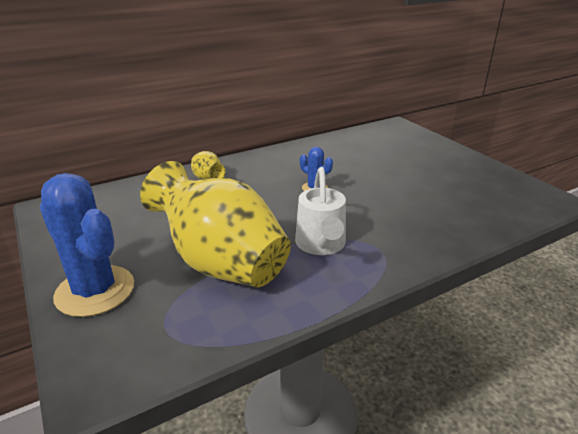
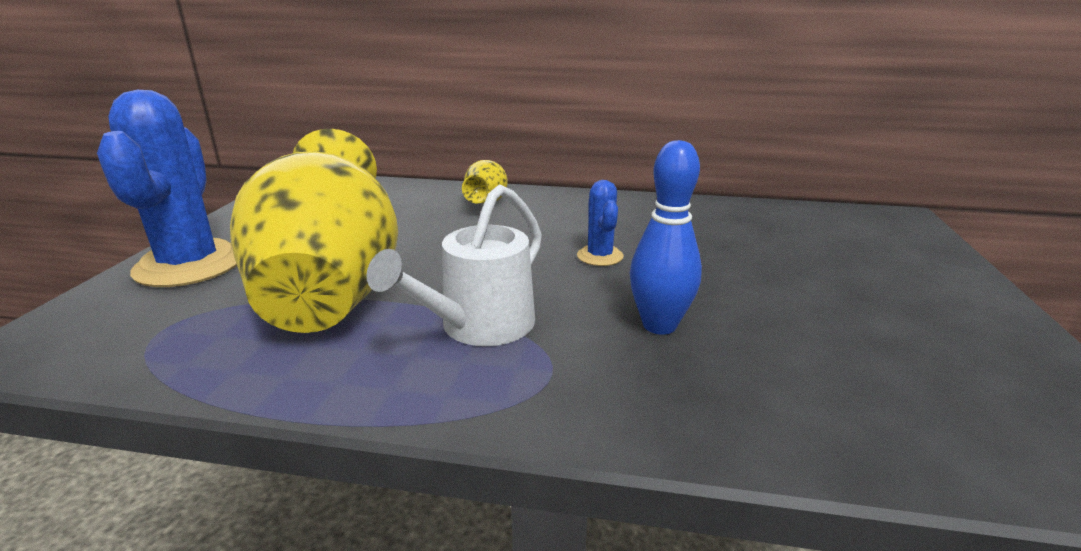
camera: 40 degrees right, 5 degrees down
(385, 211) = (659, 325): none -> blue bowling pin

